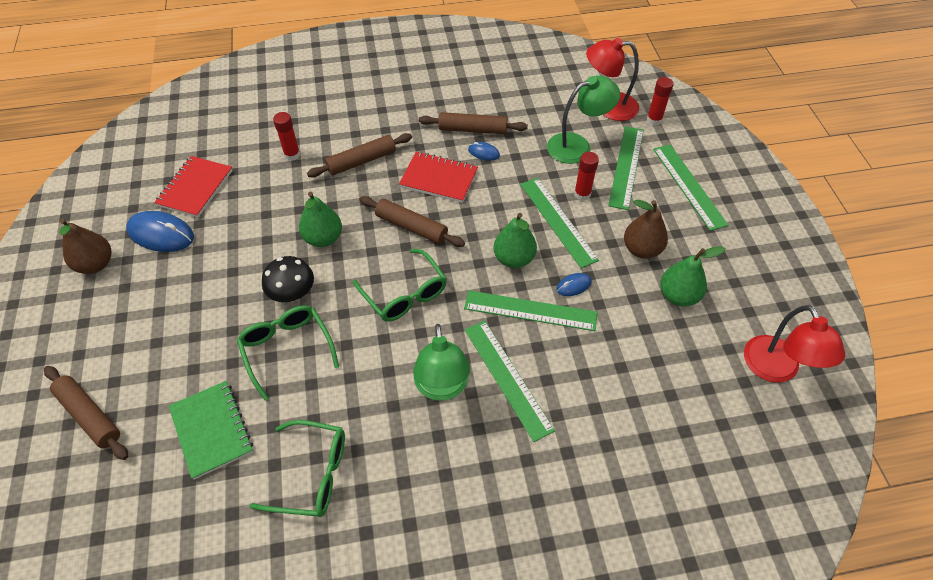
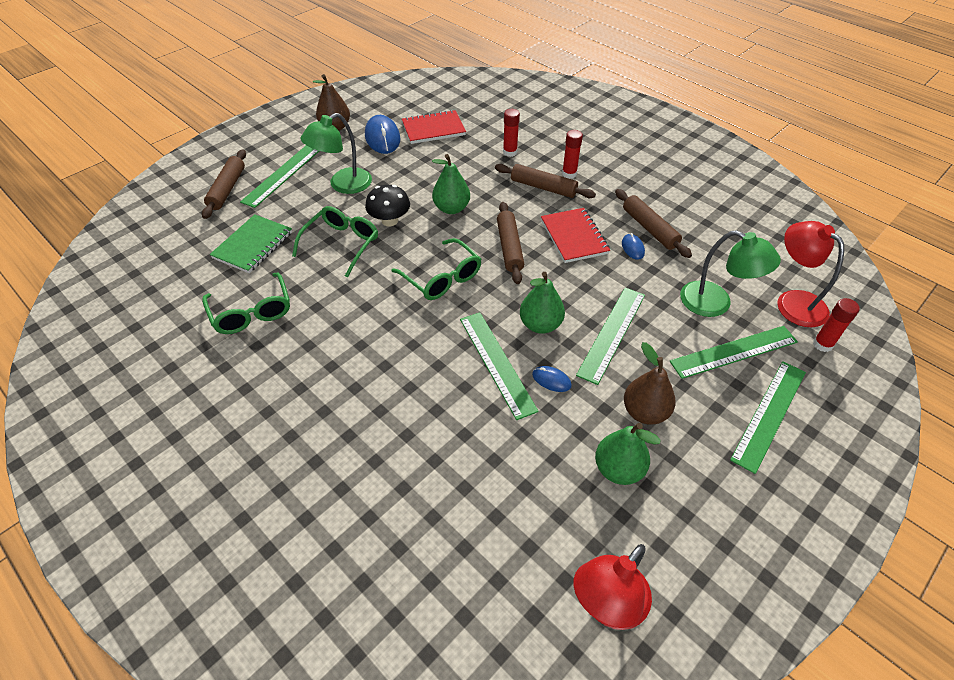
camera: 55 degrees right, 5 degrees down
(405, 294) = (442, 278): green glasses -> green glasses turned 60 degrees counterclockwise
(442, 387) = (375, 345): green lamp -> green lamp (343, 185)
(507, 378) = (416, 382): green ruler -> green ruler (281, 175)
(582, 194) = (662, 335): red glue stick -> red glue stick (569, 174)

